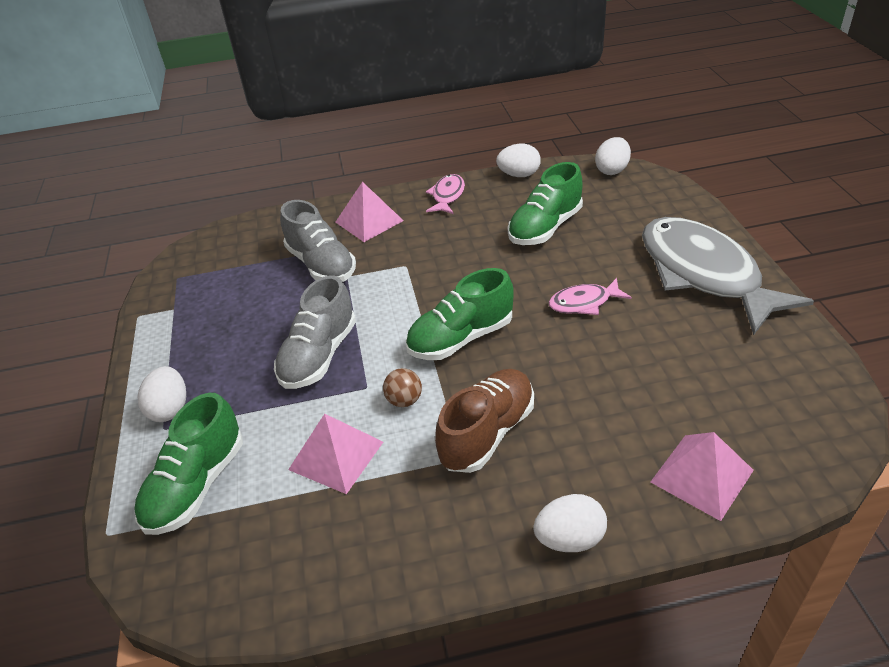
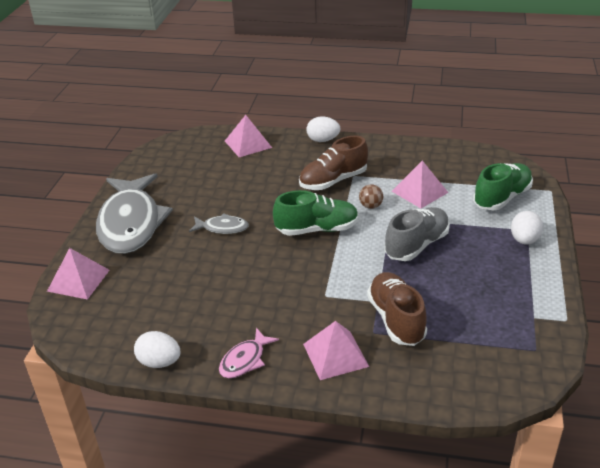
camera: 160 degrees left, 5 degrees down
(321, 264) = (396, 319): grey shoe -> brown shoe
(545, 228) = (192, 293): green shoe -> none
(584, 303) = (222, 228): pink fish -> grey fish
(612, 170) = (77, 335): white egg -> none
(673, 204) = (78, 280): none -> pink pyramid

